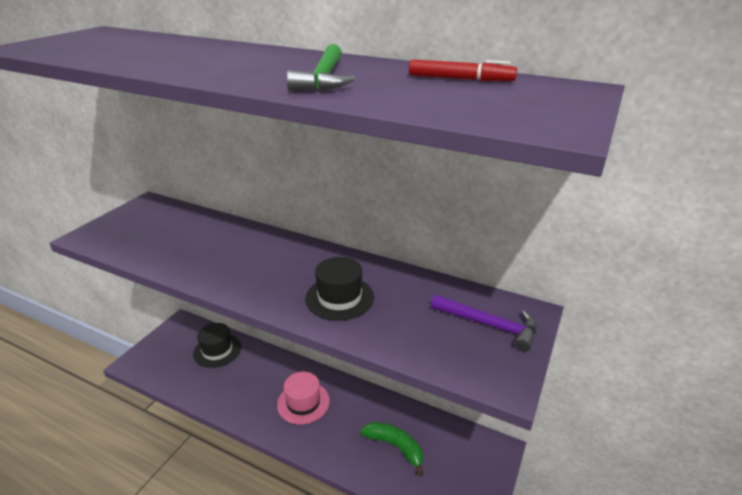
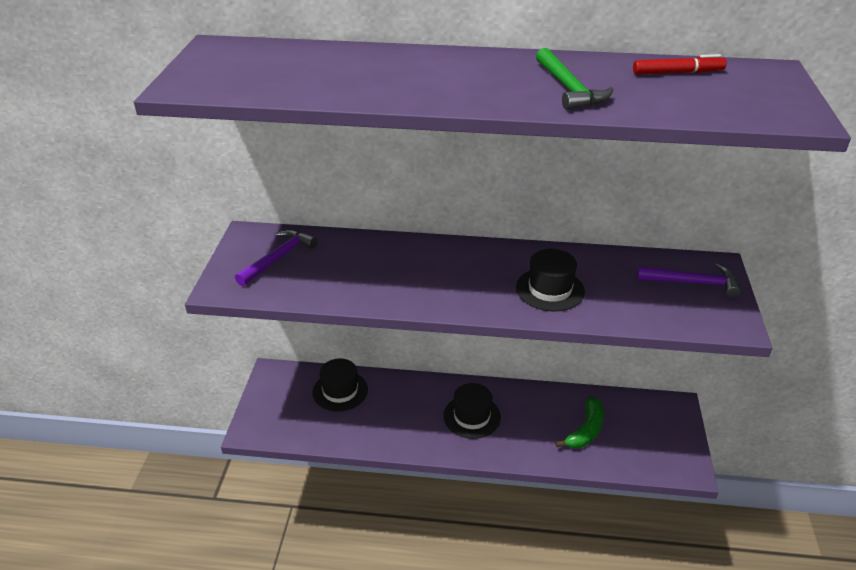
camera: 20 degrees left, 5 degrees up
(148, 223) = (278, 258): none -> purple hammer
(303, 402) = (472, 416): pink hat -> black hat
(395, 446) = (586, 430): green banana -> green banana turned 105 degrees clockwise

